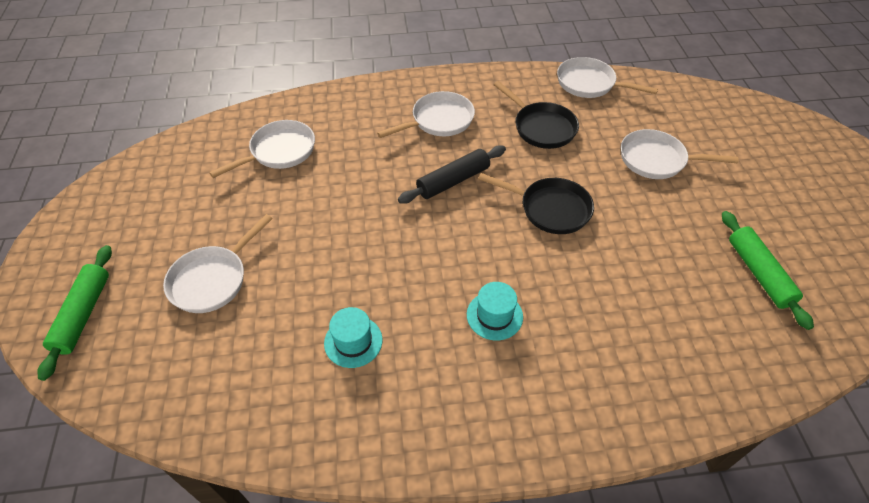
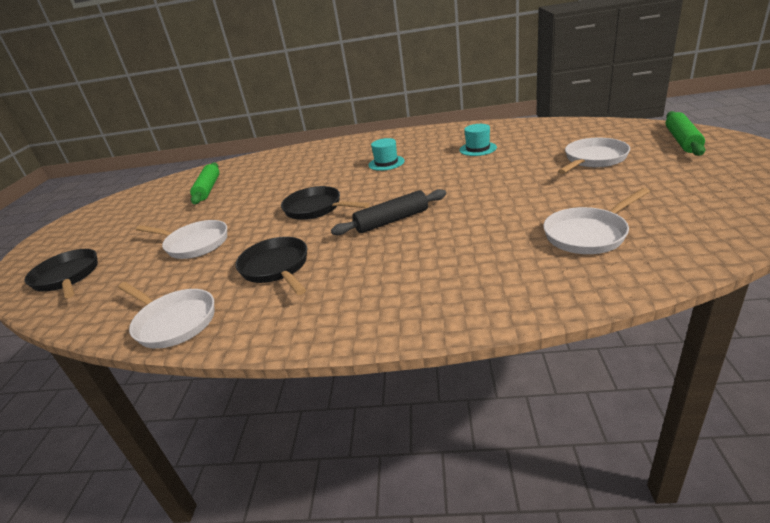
camera: 165 degrees left, 20 degrees down
(439, 121) = (391, 272): white pan -> none
(751, 124) = (67, 277): none -> black pan

